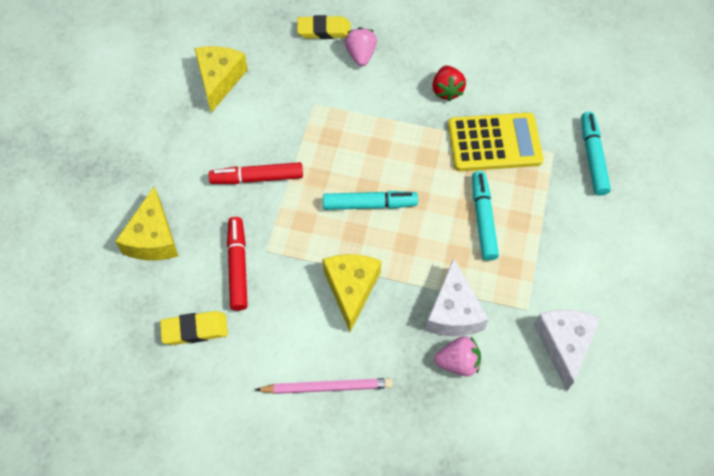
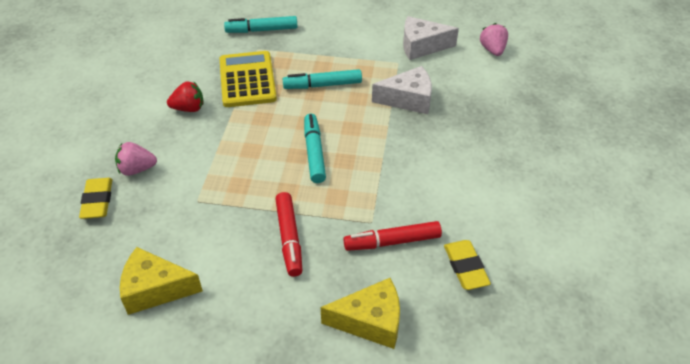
camera: 95 degrees left, 15 degrees down
(327, 387) = (492, 168): pink pencil -> none
(351, 289) = (400, 159): yellow cheese -> none
(458, 362) = (449, 96): pink strawberry -> pink strawberry (492, 50)

